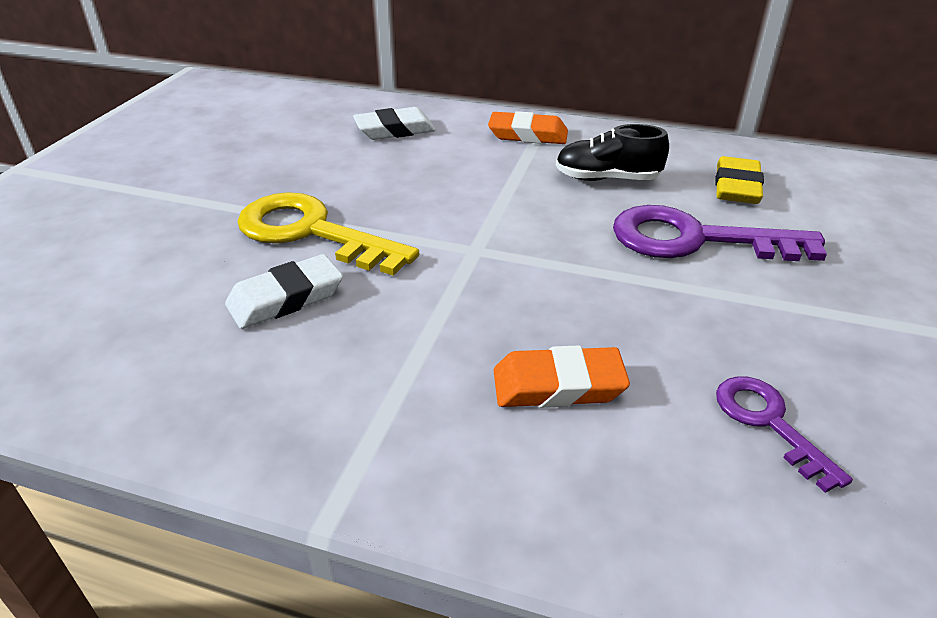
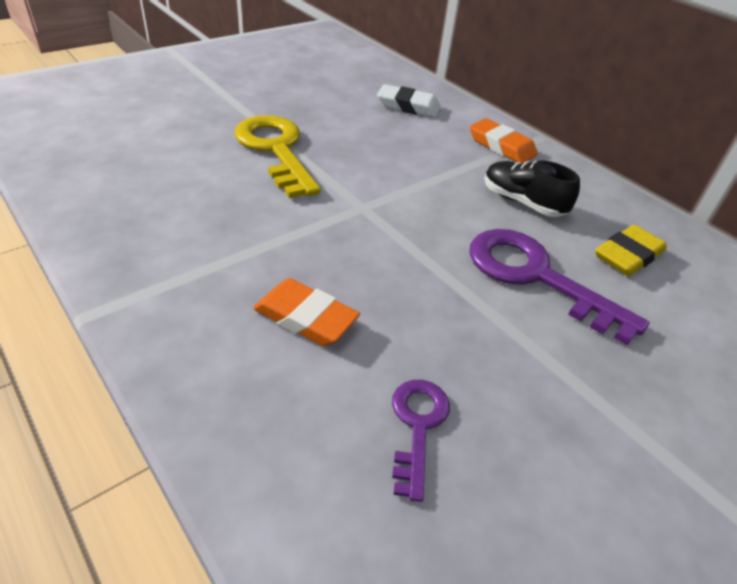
camera: 30 degrees right, 5 degrees up
(286, 298) = (215, 182): white eraser -> none

